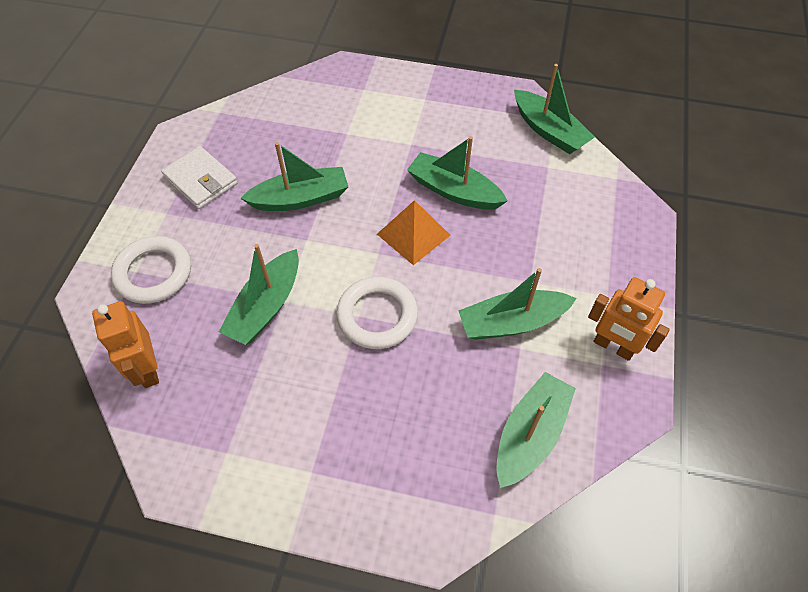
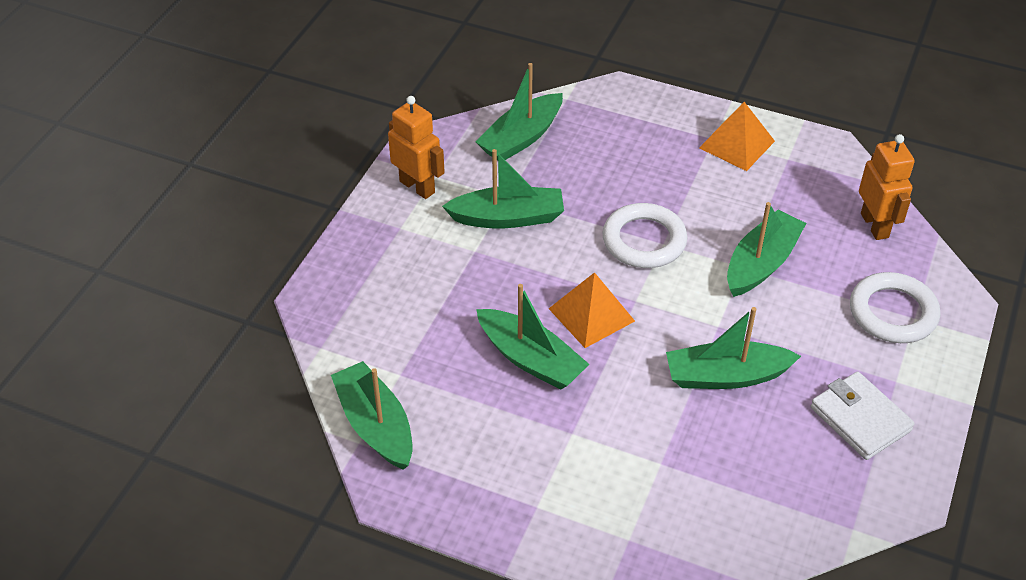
camera: 170 degrees left, 10 degrees down
(284, 466) = (737, 144): none -> orange pyramid

